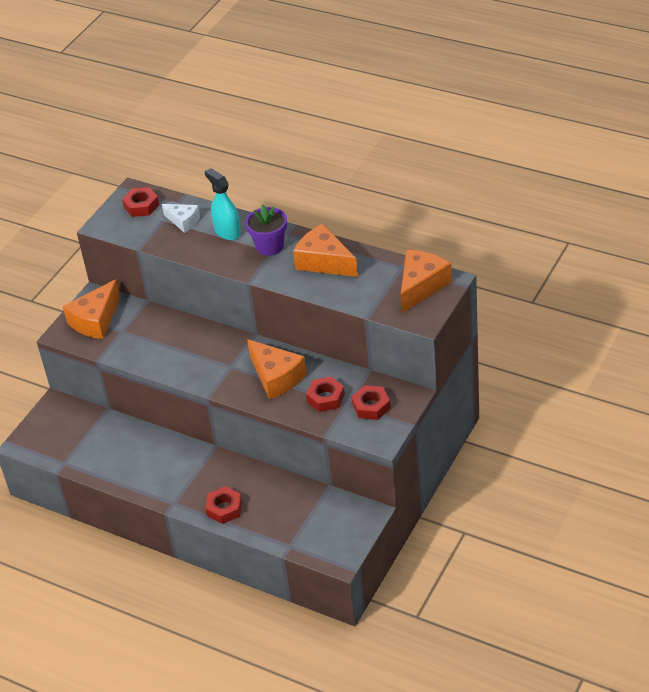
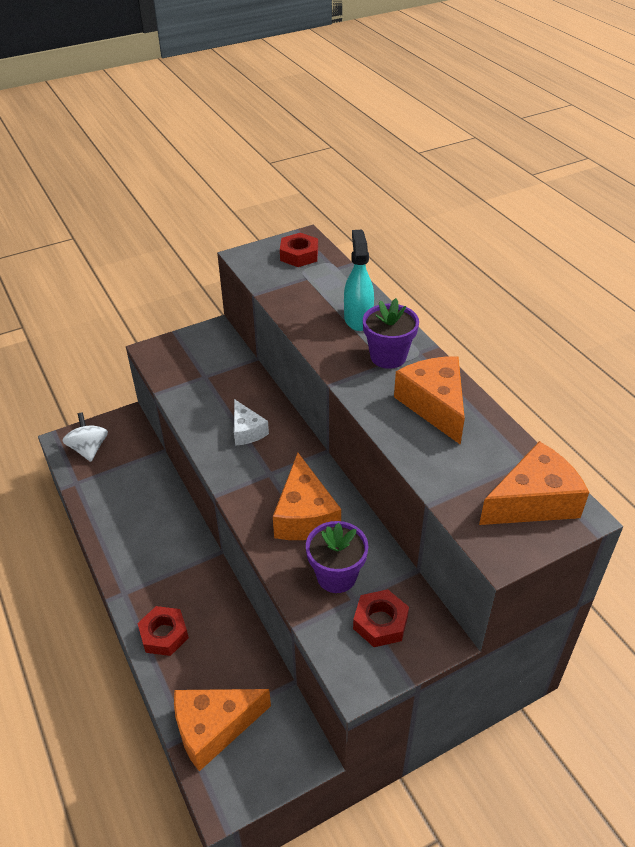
camera: 30 degrees right, 0 degrees up
(49, 438) = (89, 449): none -> white spinning top
(95, 320) = (192, 353): orange cheese -> orange cheese (213, 728)
(183, 221) = (324, 288): white cheese -> white cheese (247, 431)
(325, 398) = (336, 576): red nut -> purple flower pot

